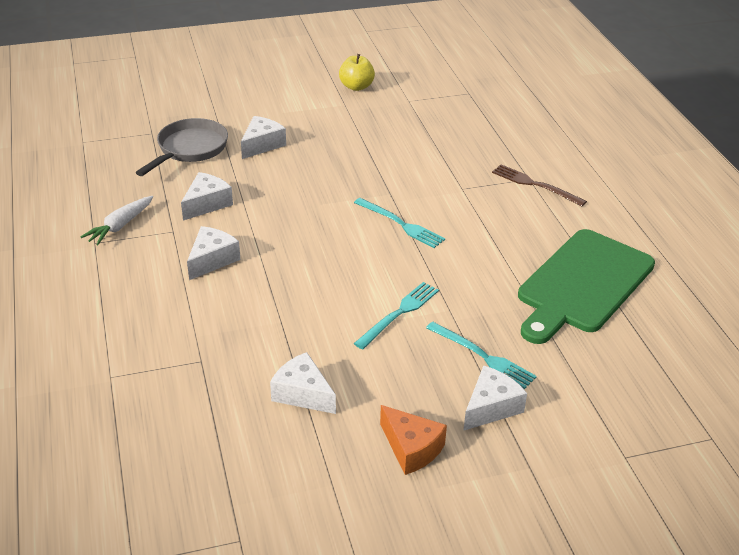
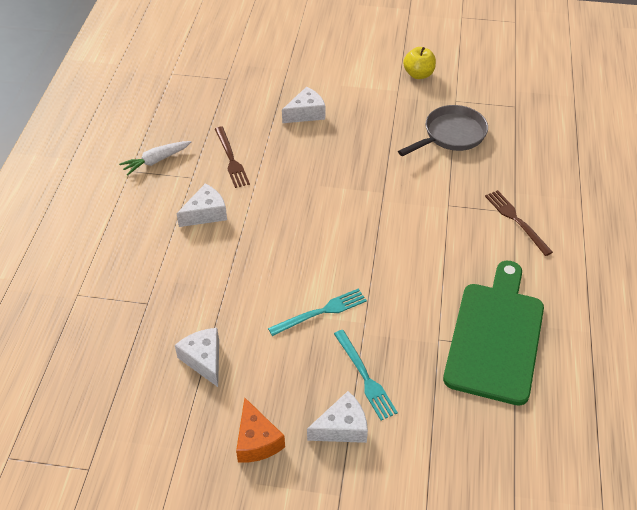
camera: 25 degrees right, 10 degrees up
(190, 149) = (247, 102): grey pan -> grey pan (451, 135)
(207, 204) = (231, 159): white cheese -> brown fork
(401, 224) = (374, 225): turquoise fork -> none
(583, 284) = (495, 336): green cutting board -> green cutting board turned 135 degrees clockwise

